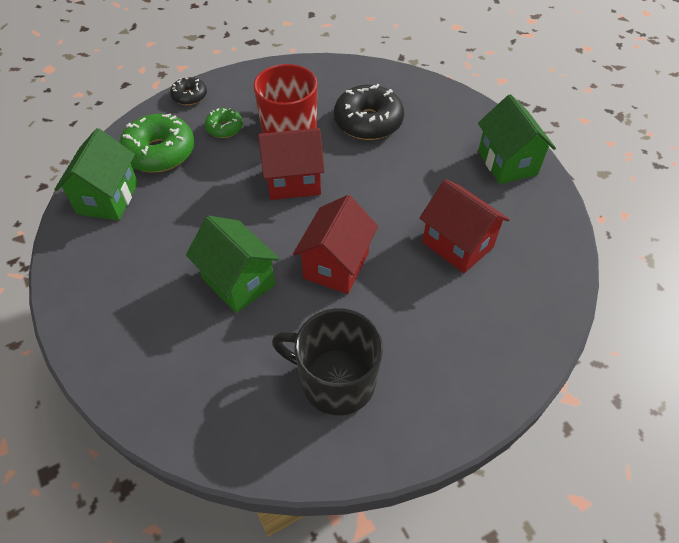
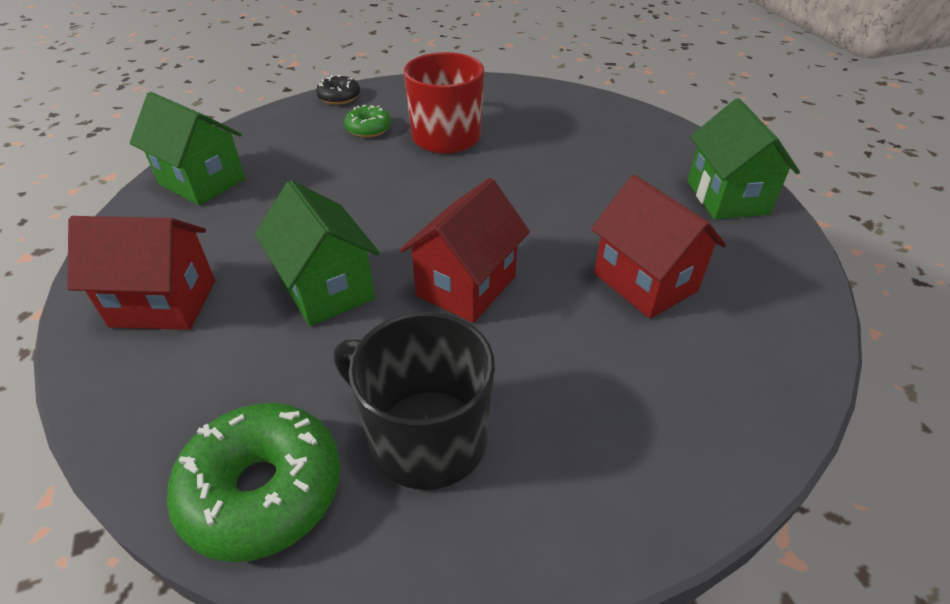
camera: 10 degrees right, 10 degrees down
(108, 198) = (202, 181): green house -> green house turned 75 degrees counterclockwise
(160, 152) = (283, 144): green donut -> green donut (263, 490)
(293, 181) = (436, 188): red house -> red house (164, 303)
(368, 122) = (547, 139): black donut -> none

